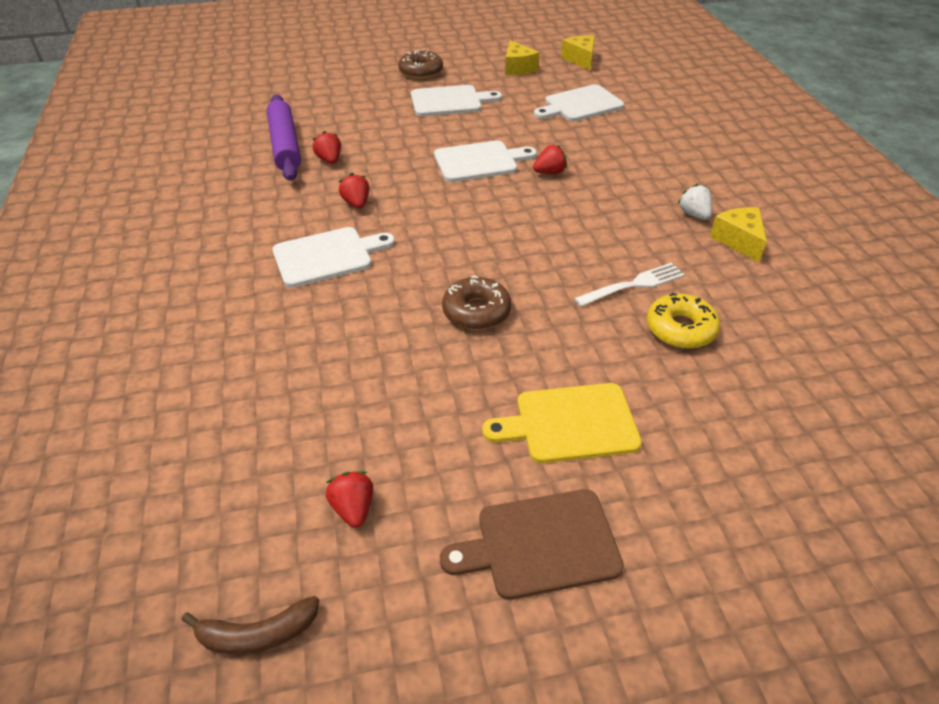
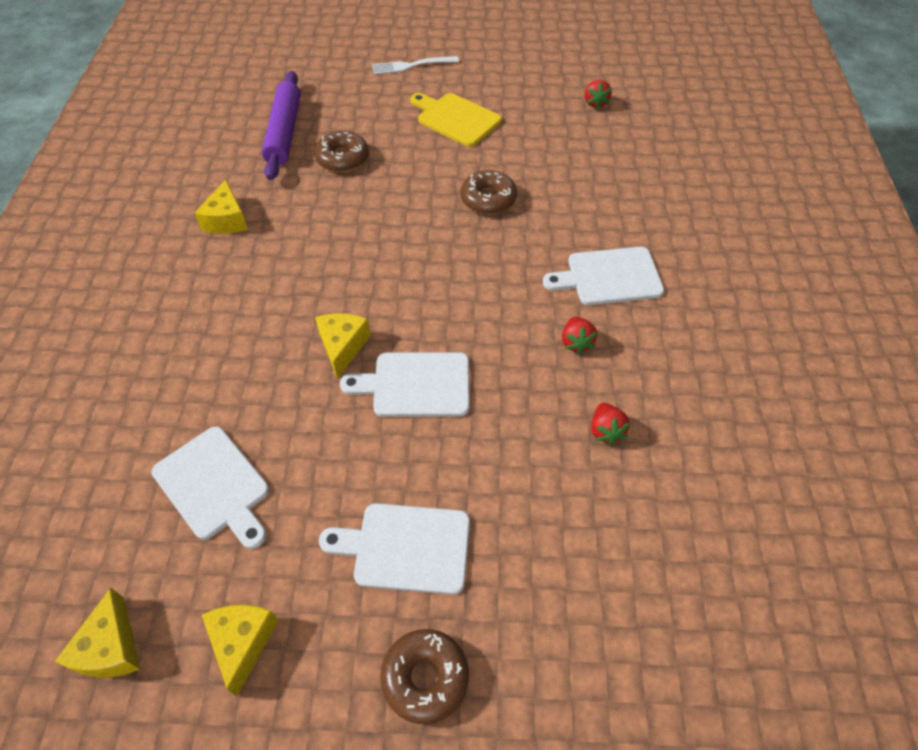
camera: 165 degrees left, 10 degrees up
(257, 634) = (643, 69): brown banana -> none
(285, 145) = (669, 480): purple rolling pin -> purple rolling pin (284, 132)
(540, 544) = (499, 74): brown cutting board -> none
(549, 172) = (342, 346): red strawberry -> yellow cheese
(570, 423) = (456, 118): yellow cutting board -> yellow cutting board turned 150 degrees counterclockwise
(580, 105) = (214, 486): white cutting board -> white cutting board turned 60 degrees clockwise
(633, 285) = (351, 197): white fork -> white fork (412, 65)
(680, 329) = (342, 158): yellow donut -> brown donut
(694, 214) = (238, 256): white strawberry -> none

